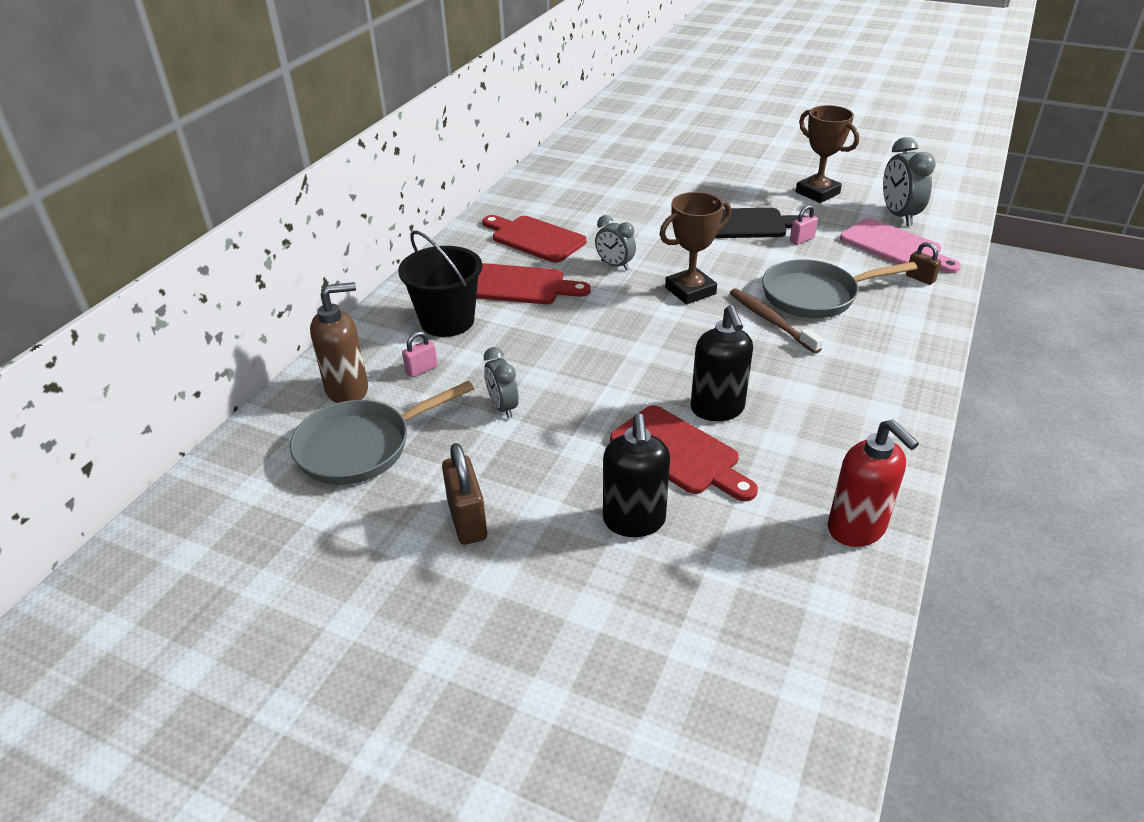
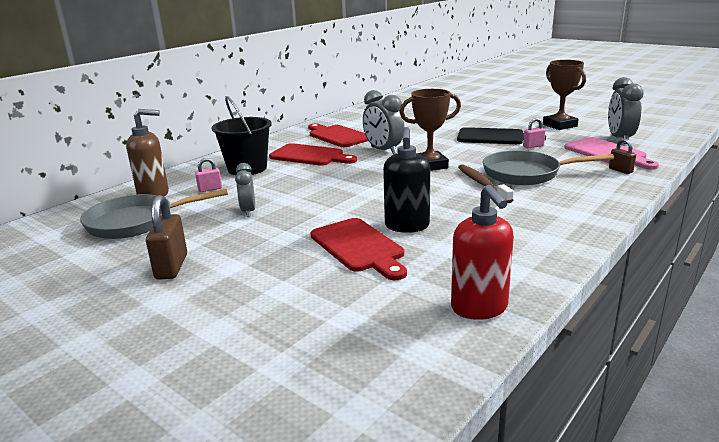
camera: 15 degrees right, 15 degrees down
(615, 265) = (383, 150): grey clock -> grey clock, size x1.56
(634, 521) = (294, 281): black soap dispenser -> none

